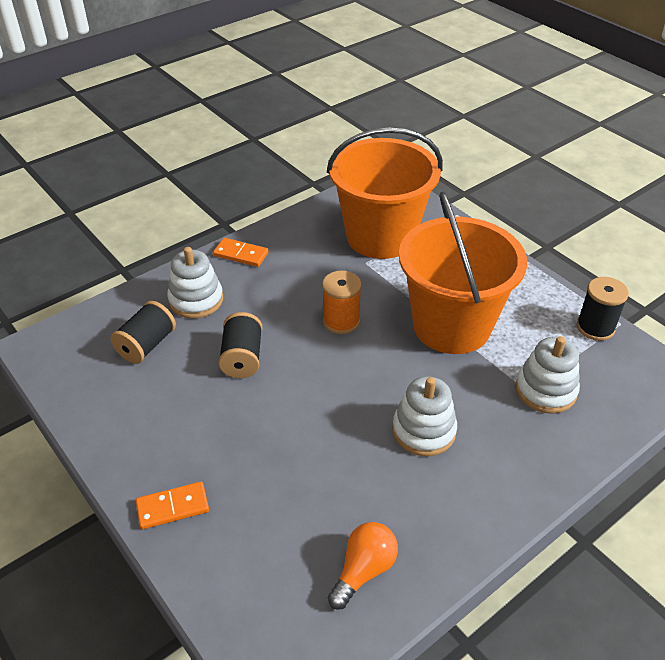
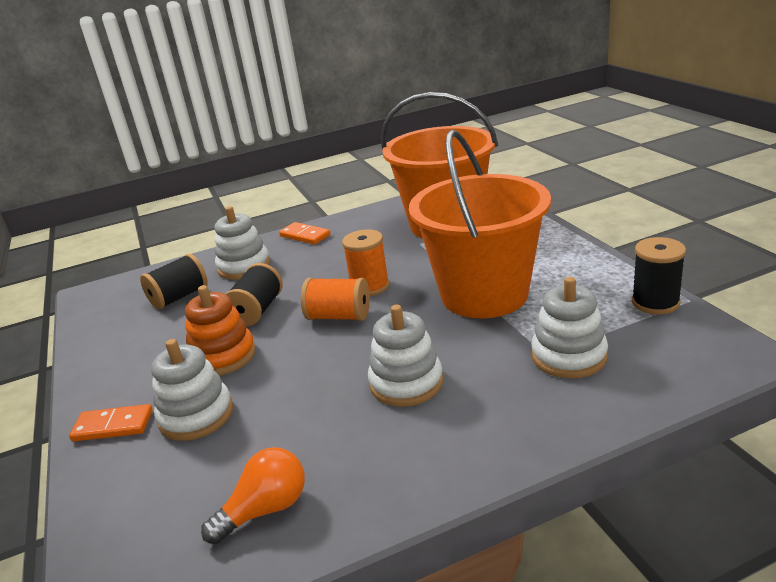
camera: 20 degrees right, 15 degrees down
(237, 416) = (223, 356): none -> orange stacking toy
(249, 486) = (196, 415): none -> white stacking toy
(328, 360) = (339, 316): none -> orange spool

